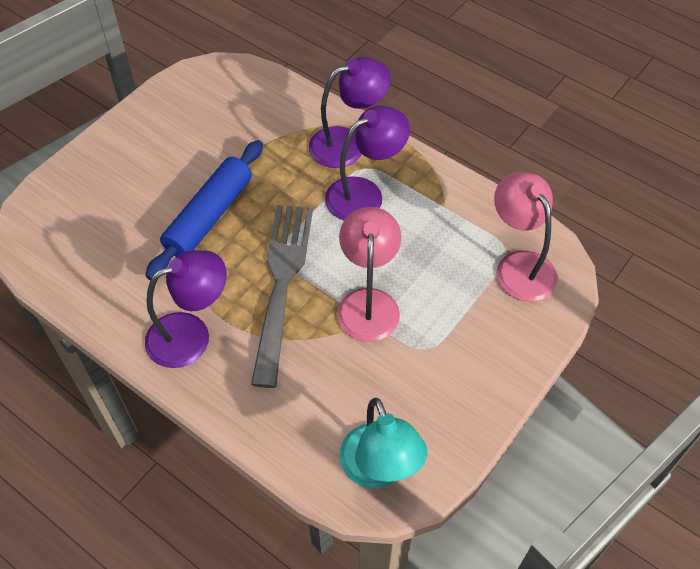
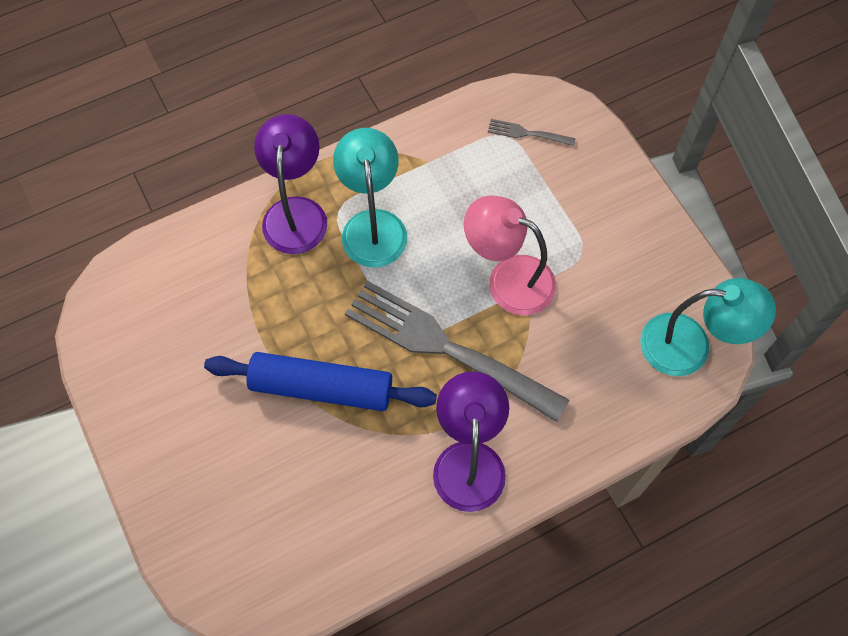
camera: 65 degrees left, 10 degrees up
(209, 216) = (321, 387): blue rolling pin -> blue rolling pin turned 45 degrees counterclockwise
(364, 194) = (373, 225): purple lamp -> turquoise lamp
(519, 265) = (528, 133): pink lamp -> grey fork

